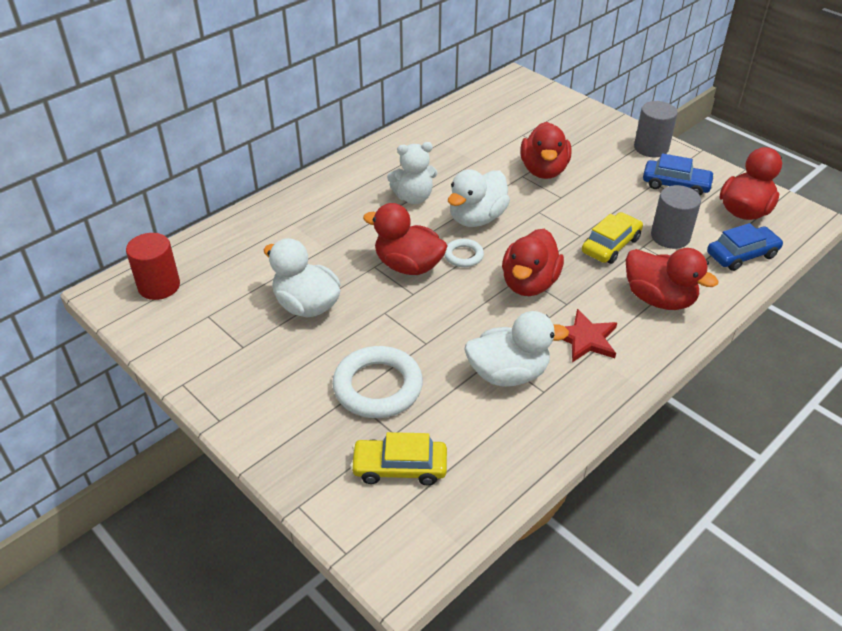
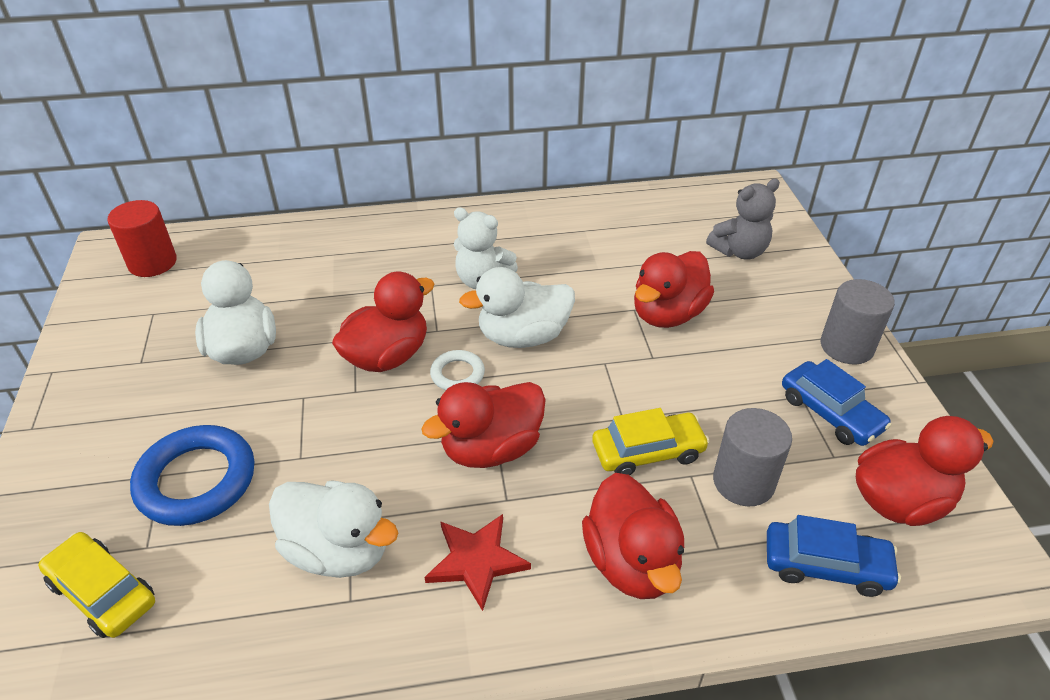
camera: 35 degrees right, 0 degrees up
(378, 387) = (196, 480): white ring -> blue ring
(408, 266) = (387, 356): red duck -> red duck turned 75 degrees clockwise
(545, 119) = (739, 251): none -> grey teddy bear

